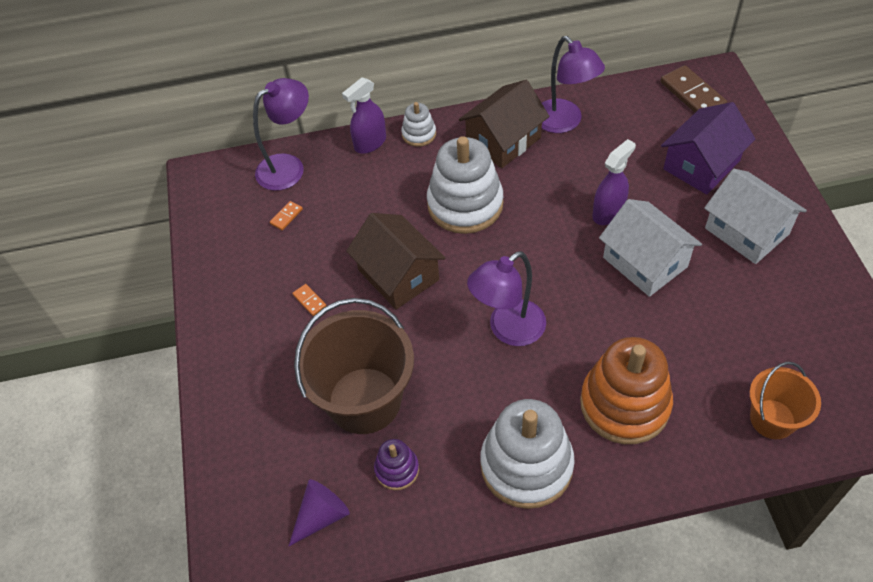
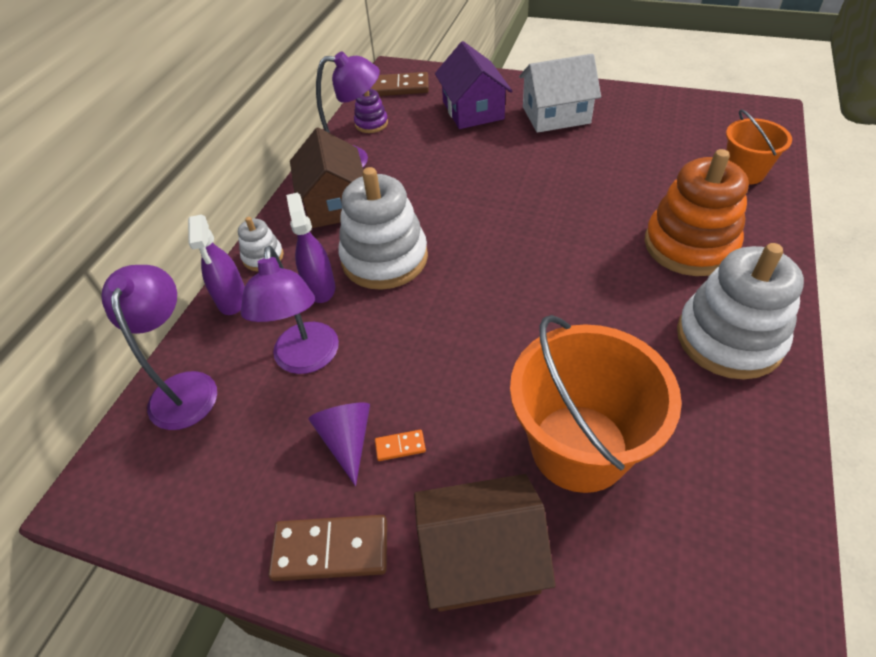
camera: 60 degrees left, 5 degrees down
(225, 303) = (331, 550): none -> brown domino
(286, 216) = (256, 420): orange domino -> none
(322, 515) = (727, 564): purple cone -> purple cone (347, 440)
(364, 400) = (579, 447): brown bucket -> orange bucket
(397, 469) = (690, 453): purple stacking toy -> purple stacking toy (371, 124)
(398, 275) = (429, 346): brown house -> brown house (481, 557)
(508, 330) = (560, 288): purple lamp -> purple lamp (306, 360)
(608, 212) = (477, 174): purple spray bottle -> purple spray bottle (320, 287)
(645, 262) = (546, 175): white house -> none

